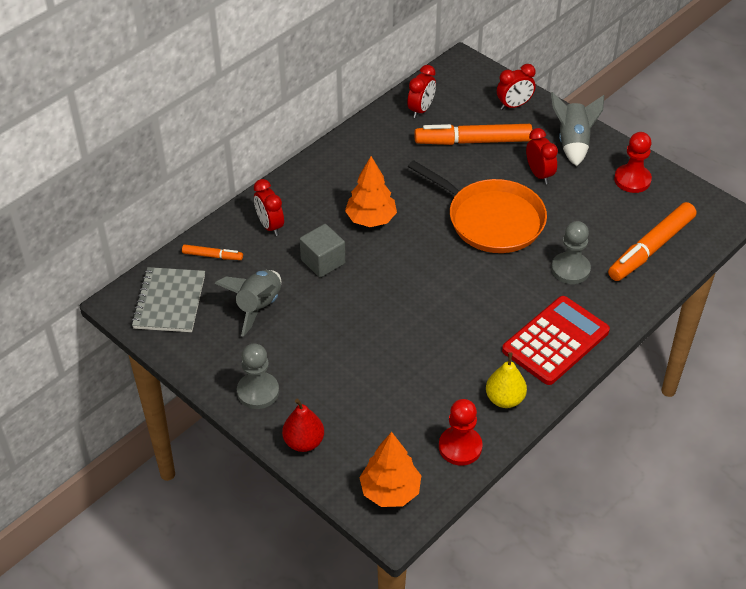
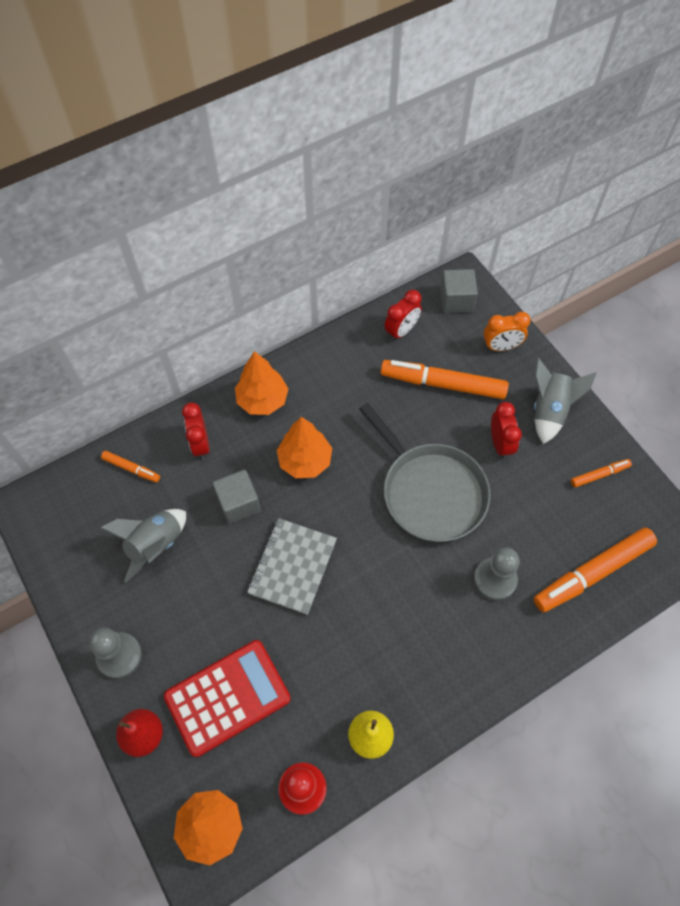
camera: 15 degrees right, 15 degrees up
(169, 301) = (70, 516): grey notebook -> grey notebook (292, 566)
(314, 183) = (262, 400): none -> orange tree
(461, 79) = (456, 300): none -> grey cube
(491, 220) = (430, 492): orange pan -> grey pan
(514, 105) = (501, 347): red clock -> orange clock
(555, 341) = (449, 672): red calculator -> red calculator (227, 697)
(632, 180) = (599, 475): red pawn -> orange marker

